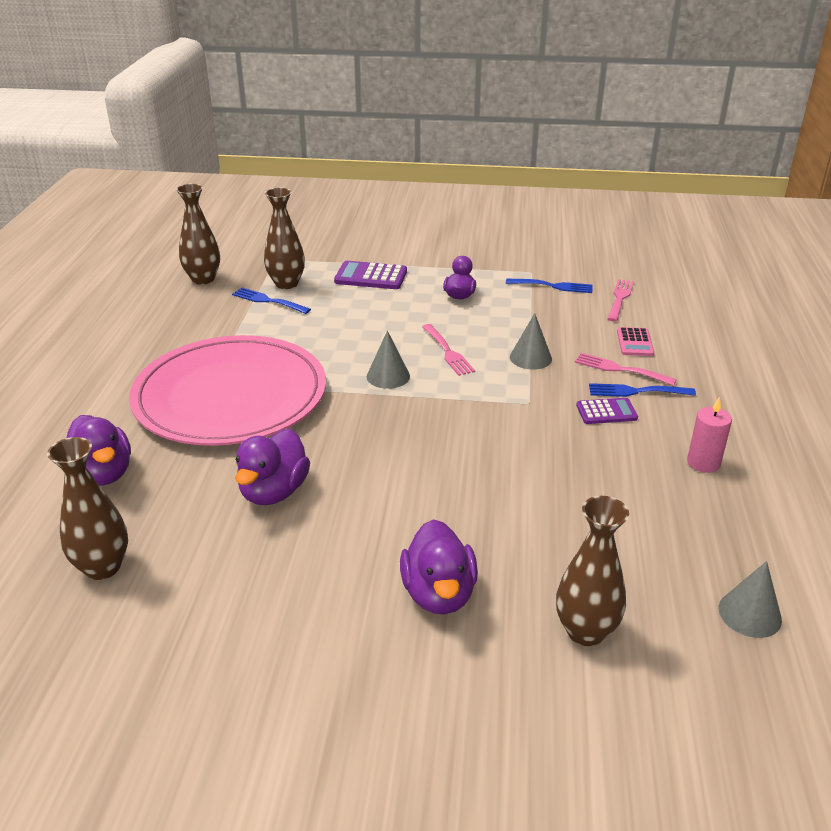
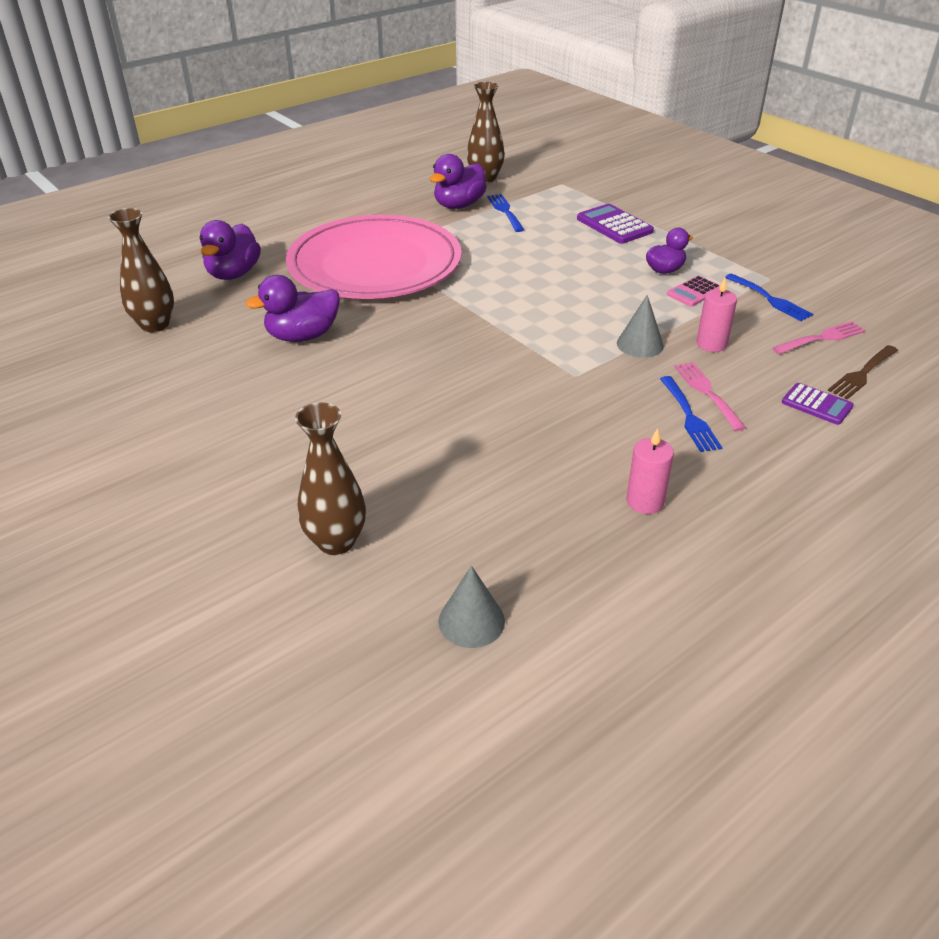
camera: 45 degrees right, 5 degrees up
(286, 284) = (539, 204): brown vase -> none
(388, 376) = (500, 302): grey cone -> none
(439, 594) = (290, 455): purple duck -> purple duck (459, 205)
(447, 352) = (577, 307): pink fork -> none
(570, 334) = (711, 344): none -> pink candle
(606, 412) = (630, 417): purple calculator -> purple calculator (816, 404)
(635, 342) = (765, 380): pink calculator -> pink calculator (694, 292)
(636, 391) = (689, 417): blue fork -> blue fork turned 150 degrees counterclockwise
(673, 311) = (862, 374): none -> brown fork

